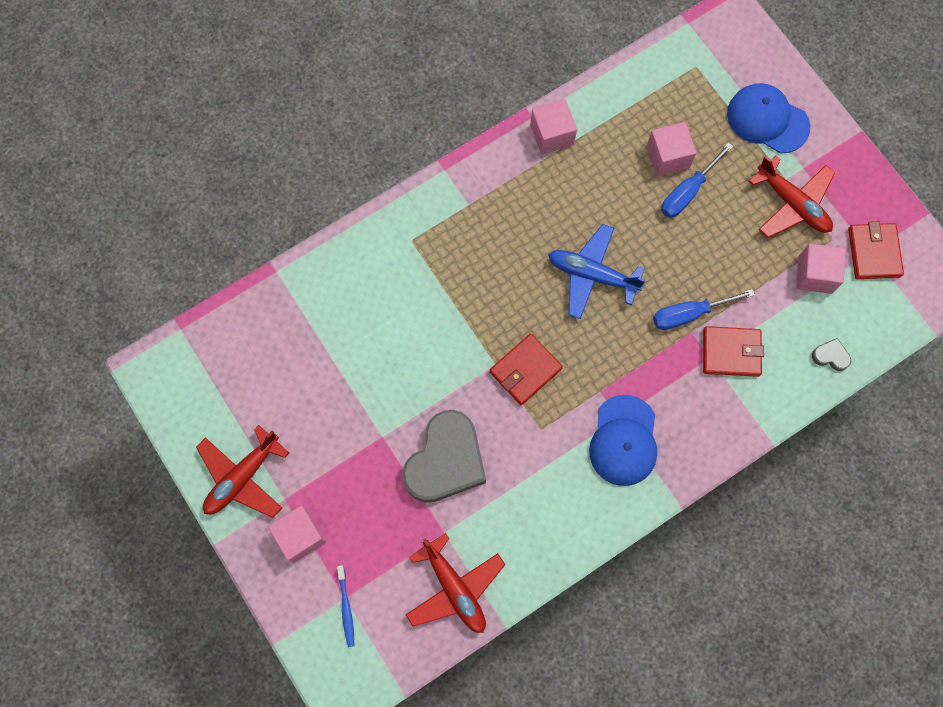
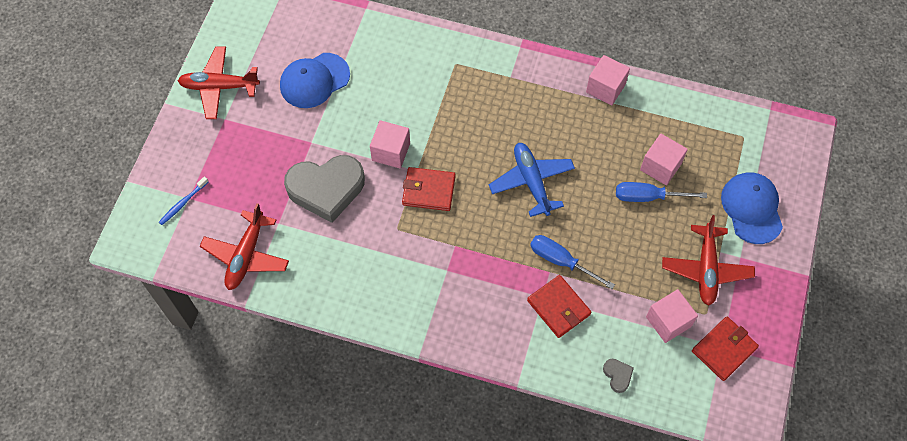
camera: 50 degrees right, 10 degrees down
(300, 536) = (208, 144): pink cube -> pink cube (391, 152)
(624, 441) = (434, 285): blue cap -> blue cap (314, 80)

